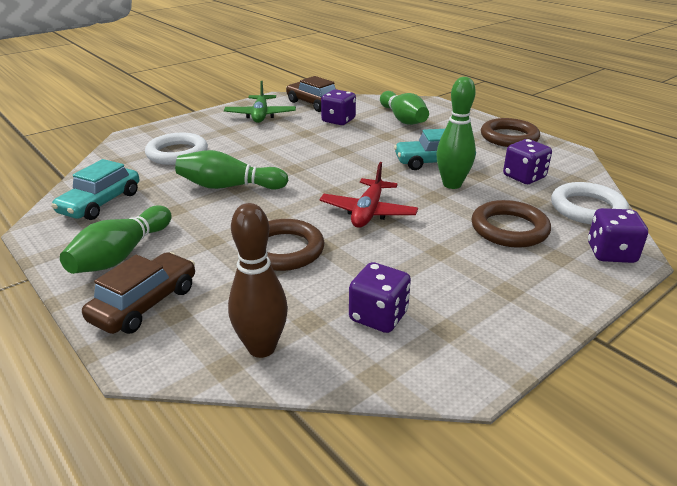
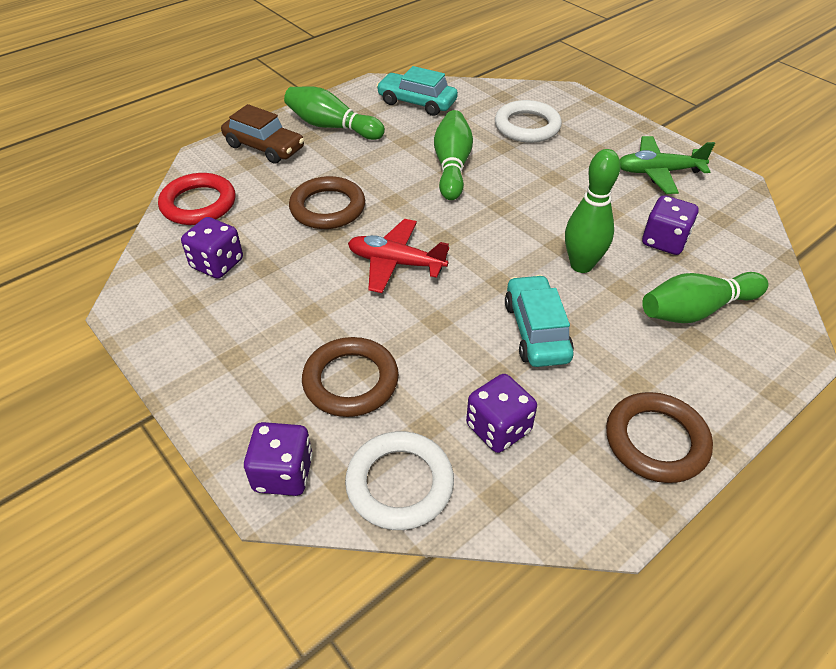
camera: 90 degrees right, 15 degrees up
(261, 348) = (198, 204): brown bowling pin -> red ring
(314, 104) = (724, 217): brown car -> none
(452, 184) = (468, 342): green bowling pin -> green bowling pin (581, 265)

